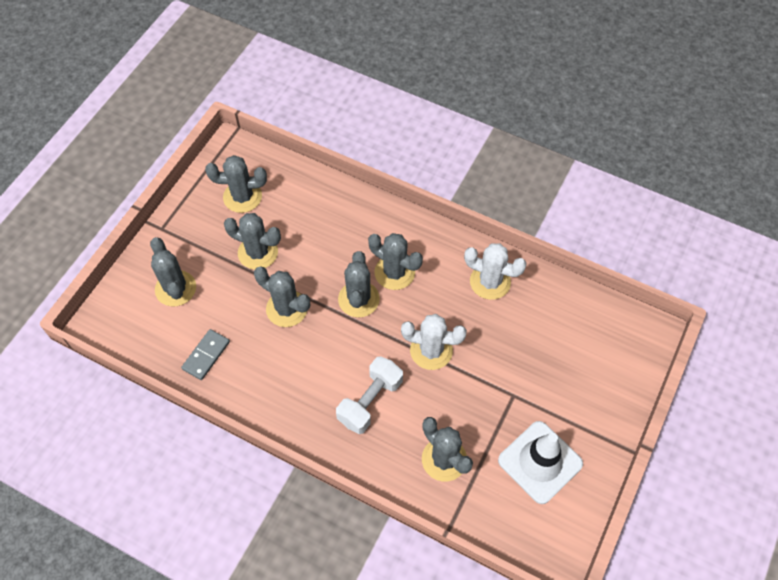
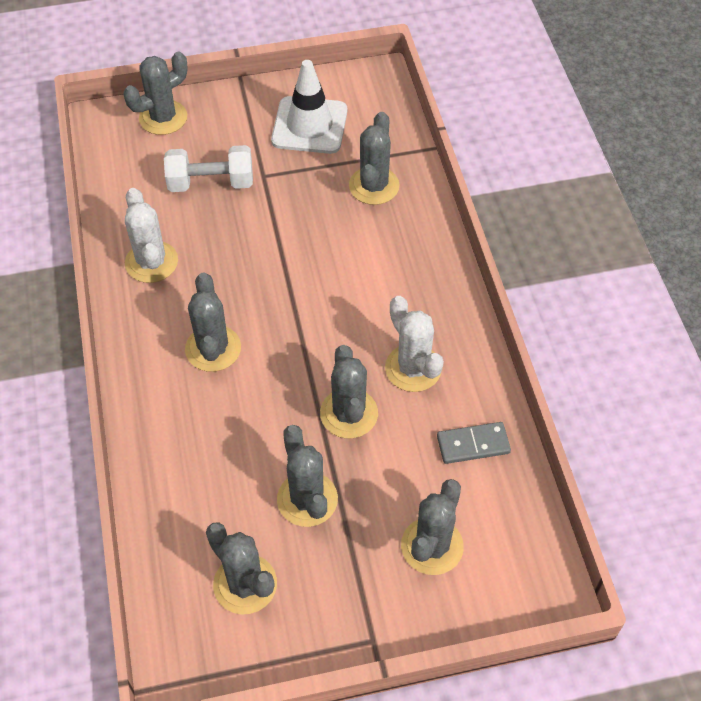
camera: 130 degrees left, 5 degrees down
(358, 299) = (275, 357): grey cactus -> grey cactus (163, 118)
(370, 401) = (376, 272): white dumbbell -> white dumbbell (211, 183)
(431, 350) = (276, 260): white cactus -> white cactus (413, 368)

